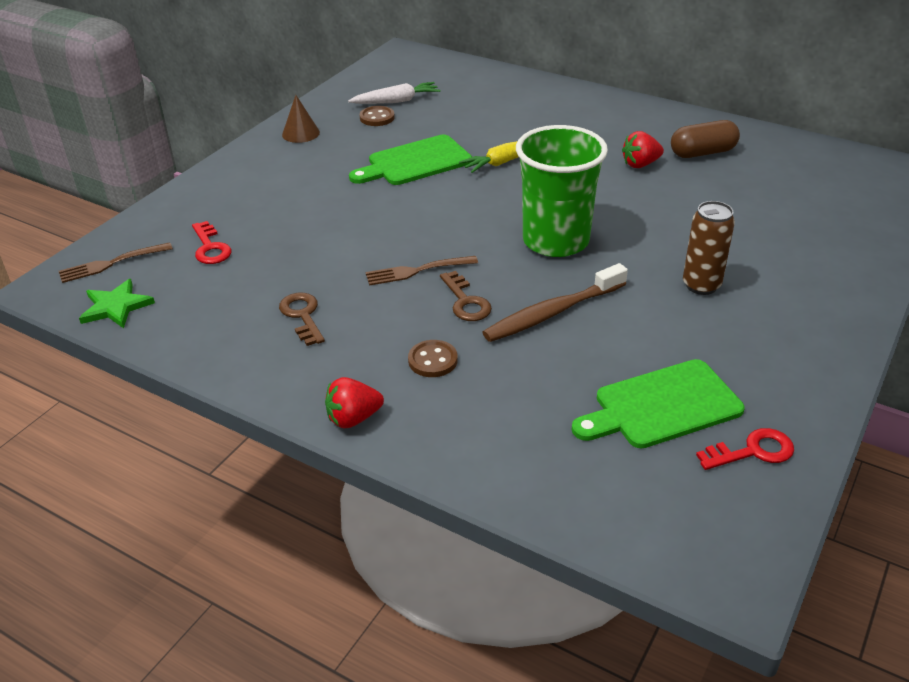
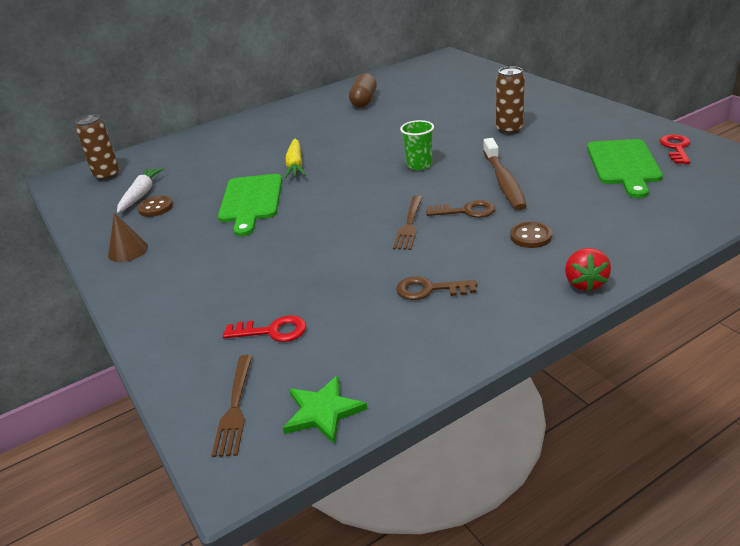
camera: 60 degrees left, 5 degrees down
(421, 70) = (107, 176): none -> brown can
(555, 241) = (419, 165): green cup -> green cup, size x0.49
(640, 164) = (355, 121): red strawberry -> none

